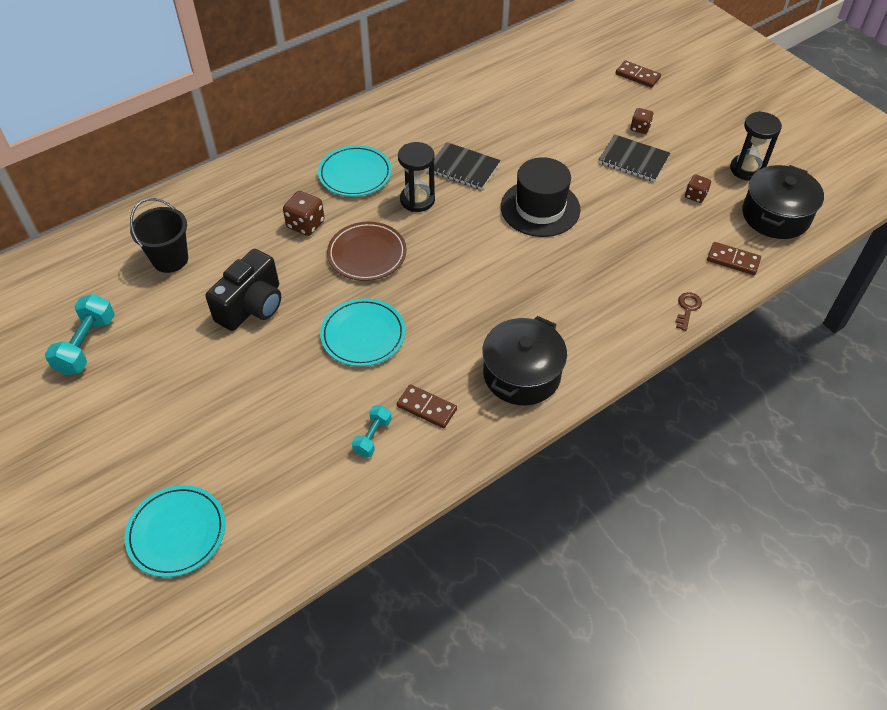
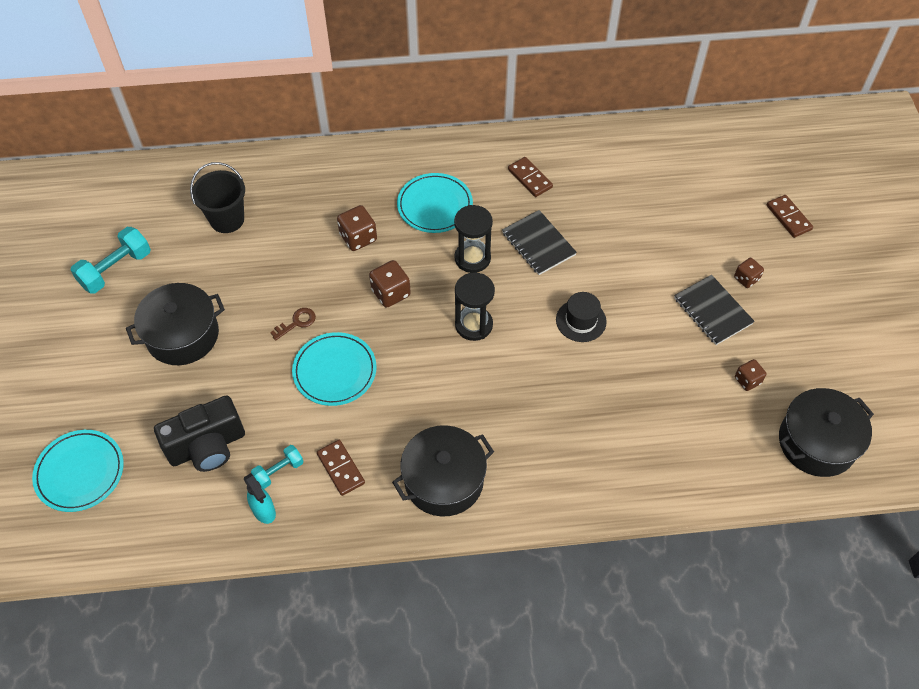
camera: 30 degrees right, 5 degrees up
(196, 370) = (182, 335): none -> black pot
(252, 306) = (263, 297): black camera -> black camera (207, 446)
(367, 254) = (391, 293): brown plate -> brown dice
(383, 475) = (264, 511): none -> turquoise spray bottle
(540, 208) = (581, 320): black hat -> black hat, size x0.59
(687, 309) = (647, 496): brown key -> brown key (297, 322)
(733, 260) = (733, 469): brown domino -> brown domino (530, 178)
(747, 169) = (826, 376): black hourglass -> black hourglass (473, 325)

